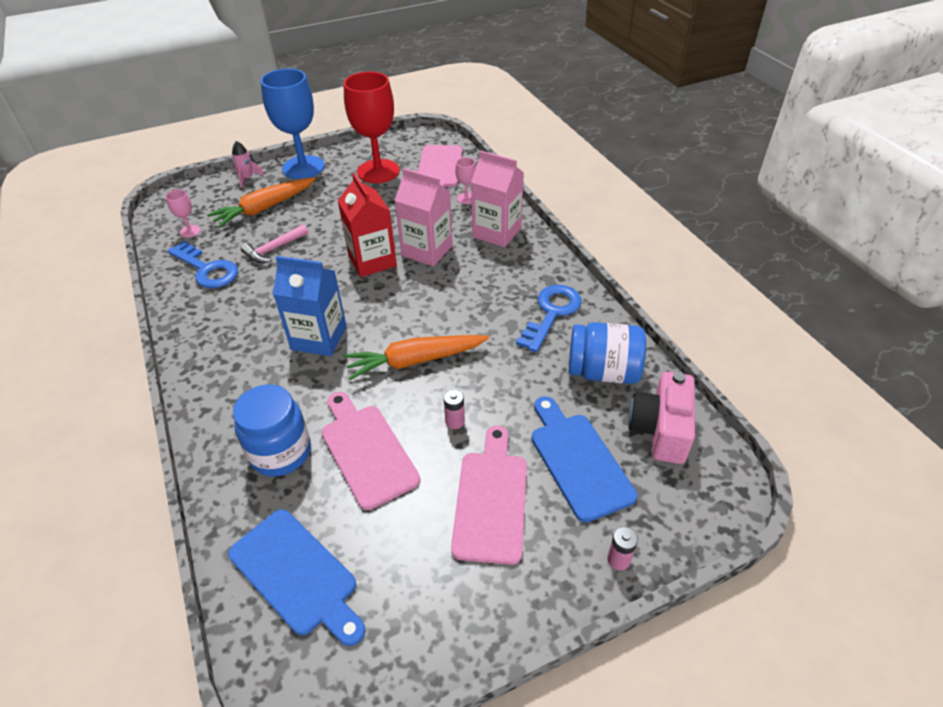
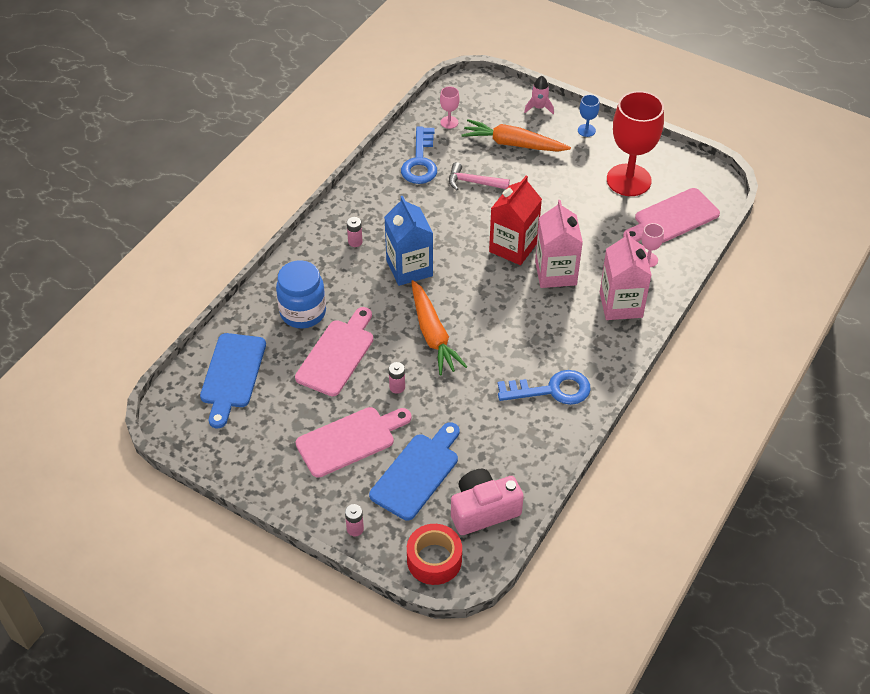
camera: 55 degrees right, 5 degrees up
(240, 361) = (355, 242): none -> pink battery
(303, 167) = (586, 130): blue goblet -> blue goblet, size x0.42
(415, 361) = (433, 334): orange carrot -> orange carrot turned 150 degrees counterclockwise
(603, 371) = (514, 451): blue jar -> none
(702, 504) = (434, 560): none -> red tape

